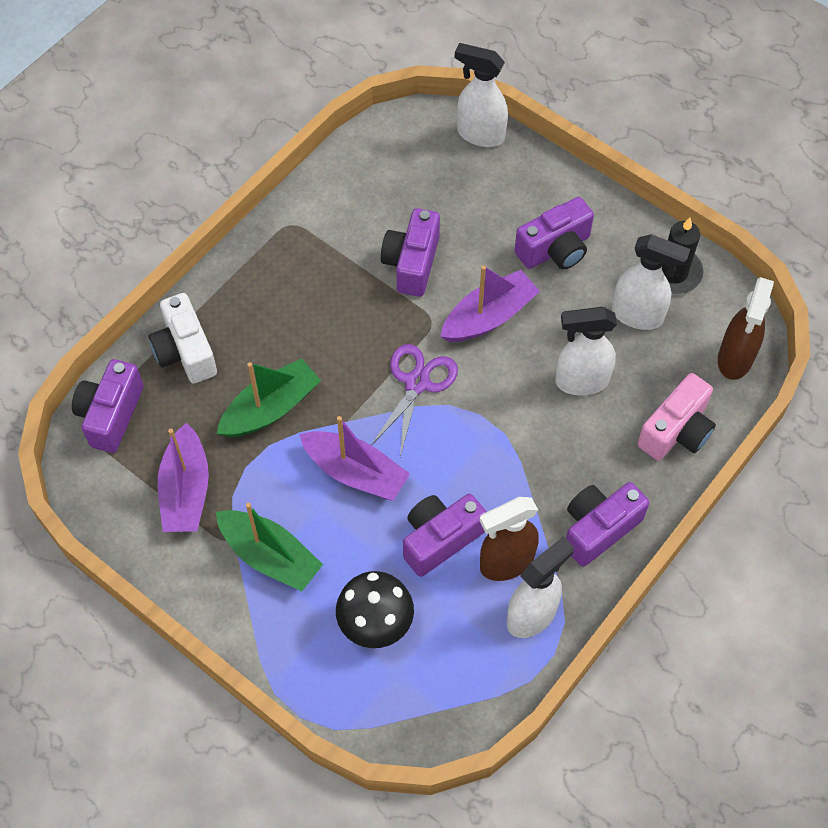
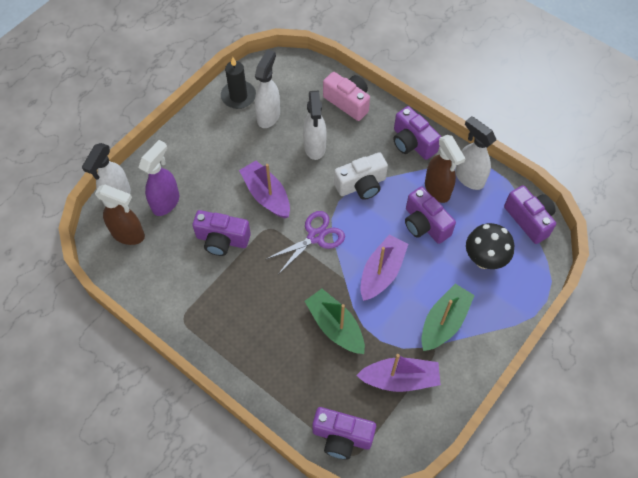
camera: 90 degrees left, 0 degrees up
(185, 351) = (289, 387): white camera -> white camera (361, 185)
(417, 383) = (315, 237): purple scissors -> purple scissors turned 120 degrees clockwise
(473, 192) = (166, 202): none -> purple spray bottle
(555, 249) = (217, 157): purple camera -> purple camera (529, 220)
(735, 359) = (300, 71): brown spray bottle -> brown spray bottle (129, 235)

